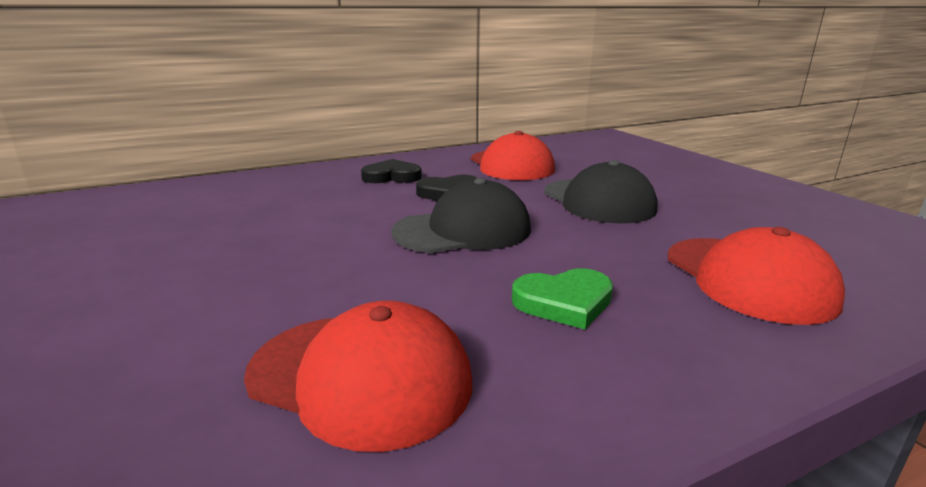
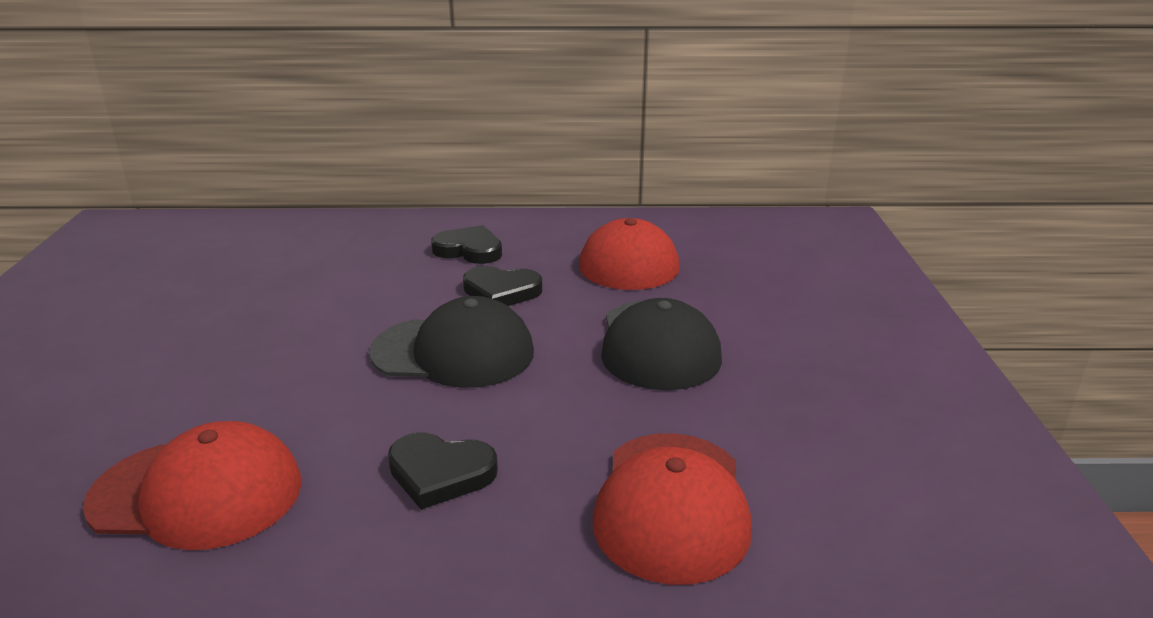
camera: 25 degrees right, 5 degrees up
(360, 376) = (197, 493): red cap -> red cap turned 45 degrees counterclockwise
(564, 302) = (440, 473): green heart -> black heart

